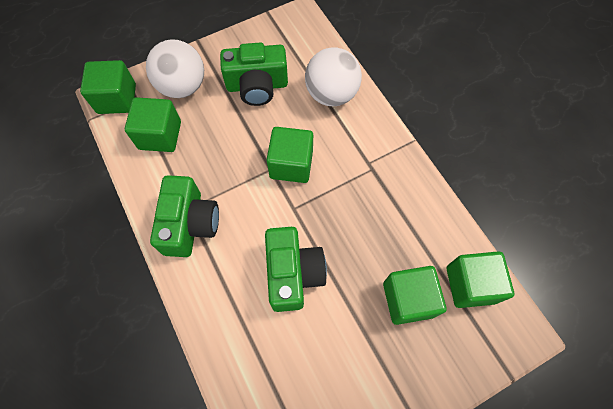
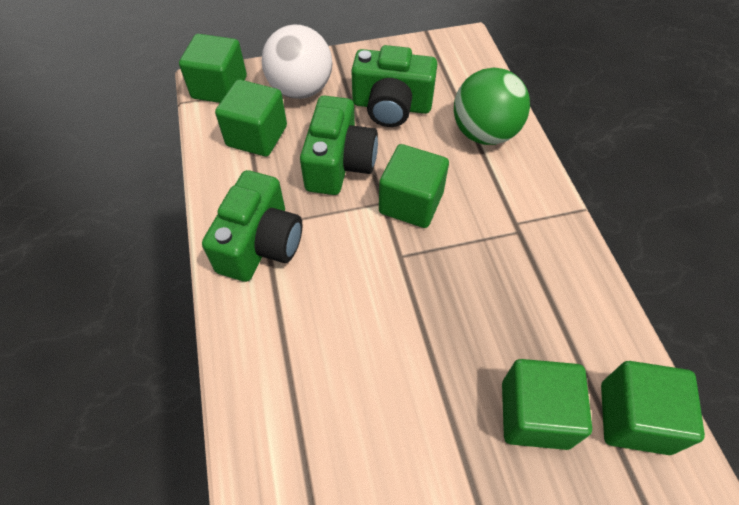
camera: 15 degrees right, 10 degrees down
(293, 273) = (378, 337): green camera -> green camera (339, 164)
(331, 94) = (484, 133): white ball -> green ball

